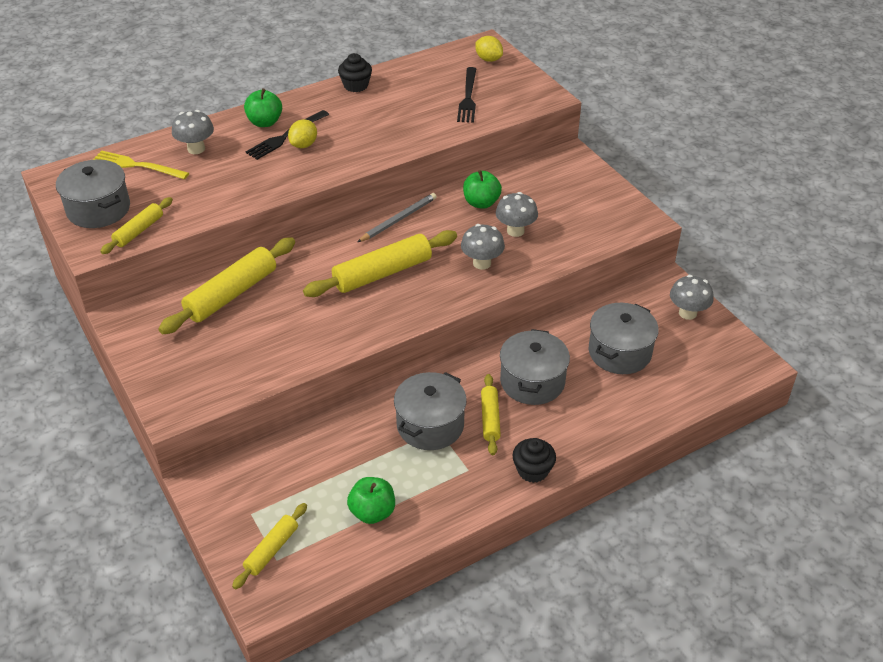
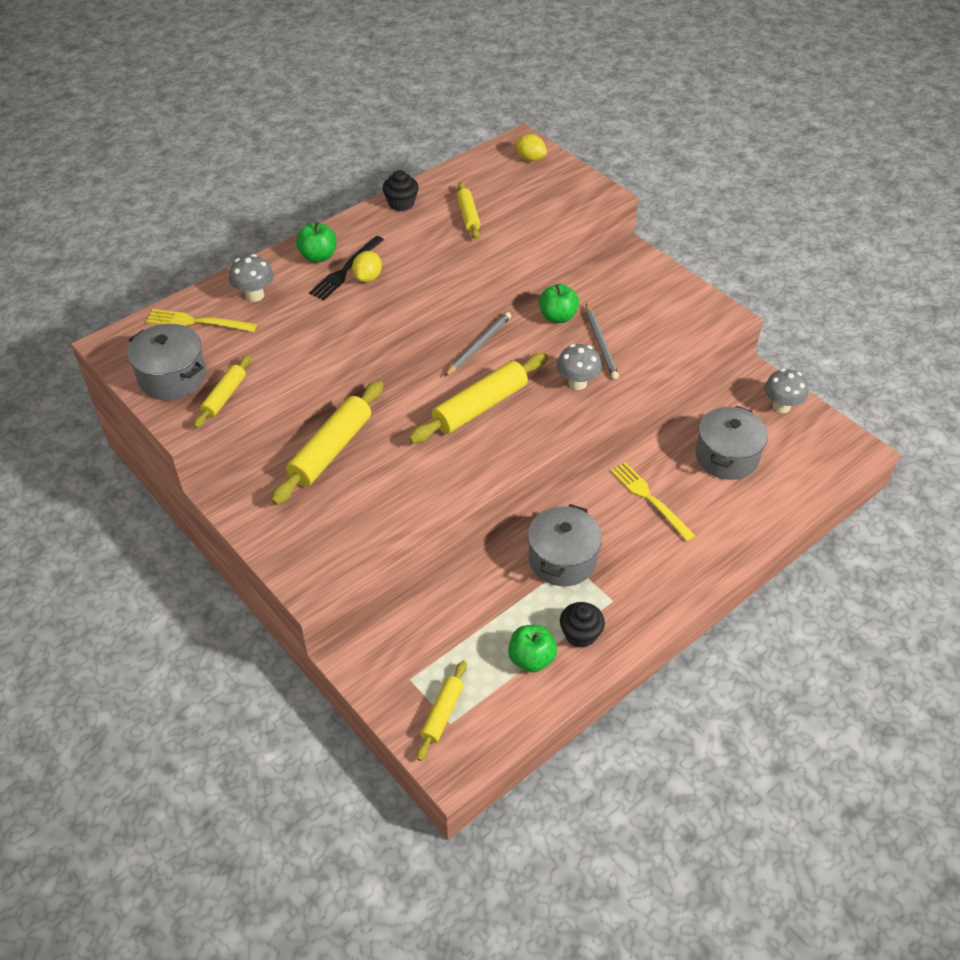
camera: 10 degrees left, 5 degrees up
(468, 97) = (522, 204): black fork -> none
(490, 418) = (619, 544): yellow rolling pin -> yellow rolling pin (468, 215)
(515, 231) = (601, 343): grey mushroom -> grey pencil
(532, 381) = (650, 499): grey pot -> yellow fork
(532, 470) = (676, 592): black cupcake -> black cupcake (580, 634)

